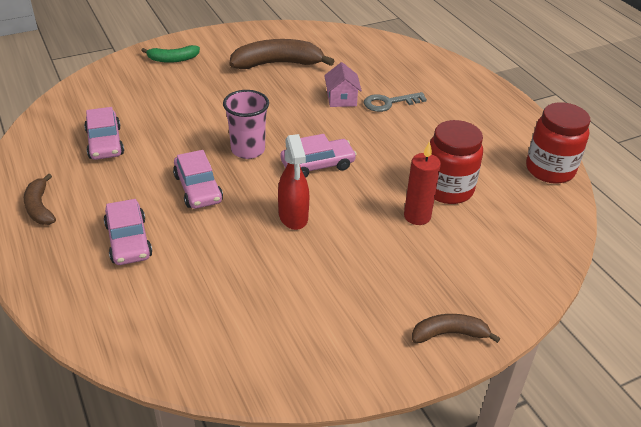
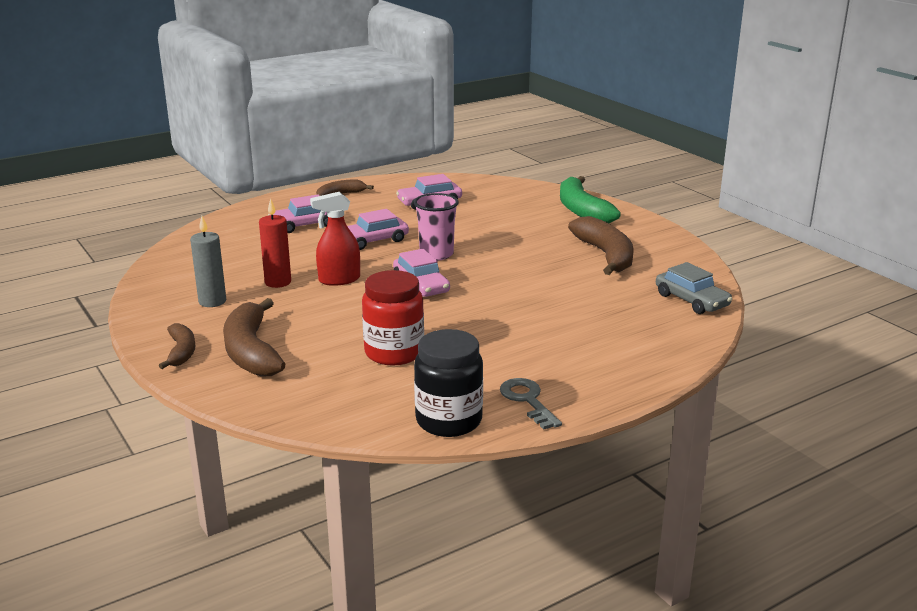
camera: 85 degrees right, 15 degrees down
(173, 59) = (582, 210): green banana -> green banana, size x1.77
(331, 315) = (212, 301): none -> grey candle
(341, 99) = (550, 291): pink house -> none
(366, 44) = (691, 300): none -> grey car
(389, 103) = (556, 317): grey key -> grey key (527, 400)
(417, 216) = (345, 336): red candle -> red candle (278, 282)
(447, 279) = (251, 351): none -> brown banana
(550, 170) = (449, 421): red jar -> black jar

